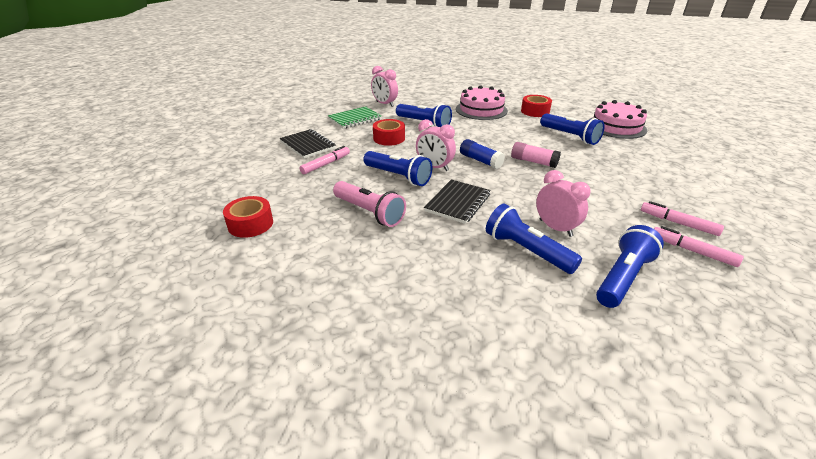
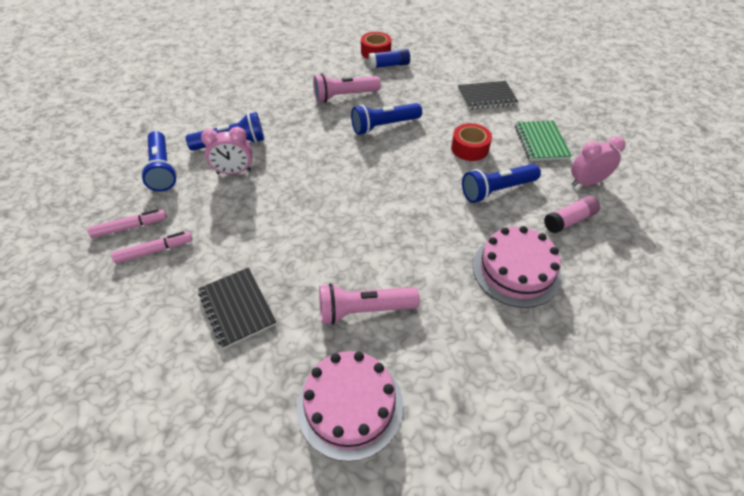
camera: 120 degrees right, 15 degrees up
(326, 164) = (438, 97): pink marker -> none
(434, 167) = (383, 152): pink clock -> none
(458, 203) = (315, 140): black notebook -> black notebook (237, 308)
(480, 161) = (370, 188): blue glue stick -> blue glue stick (389, 65)
(533, 162) = (334, 227): pink glue stick -> pink glue stick (569, 220)
(535, 111) = (474, 335): red tape -> none
(570, 136) = (364, 310): blue flashlight -> pink flashlight

